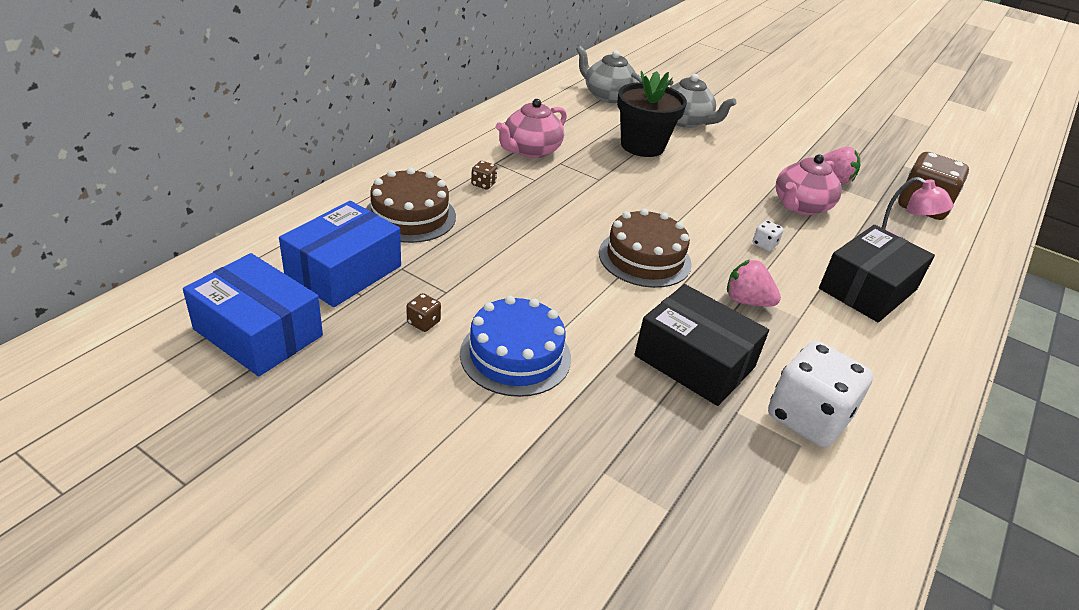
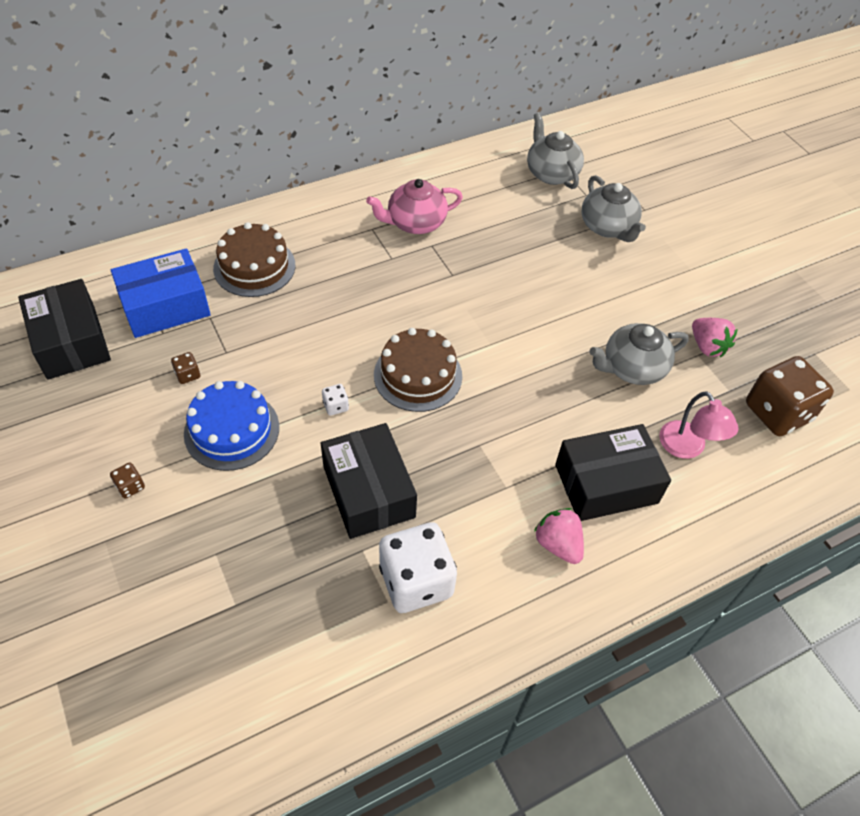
camera: 30 degrees right, 15 degrees up
(258, 332) = (71, 342): blue box -> black box
(483, 184) = (341, 250): brown dice -> brown dice (130, 486)
(642, 146) = (531, 246): black flower pot -> none
(746, 301) = (471, 452): pink strawberry -> pink strawberry (558, 544)
(764, 244) = (548, 399): white dice -> white dice (335, 406)
(800, 206) = (632, 368): pink teapot -> grey teapot

